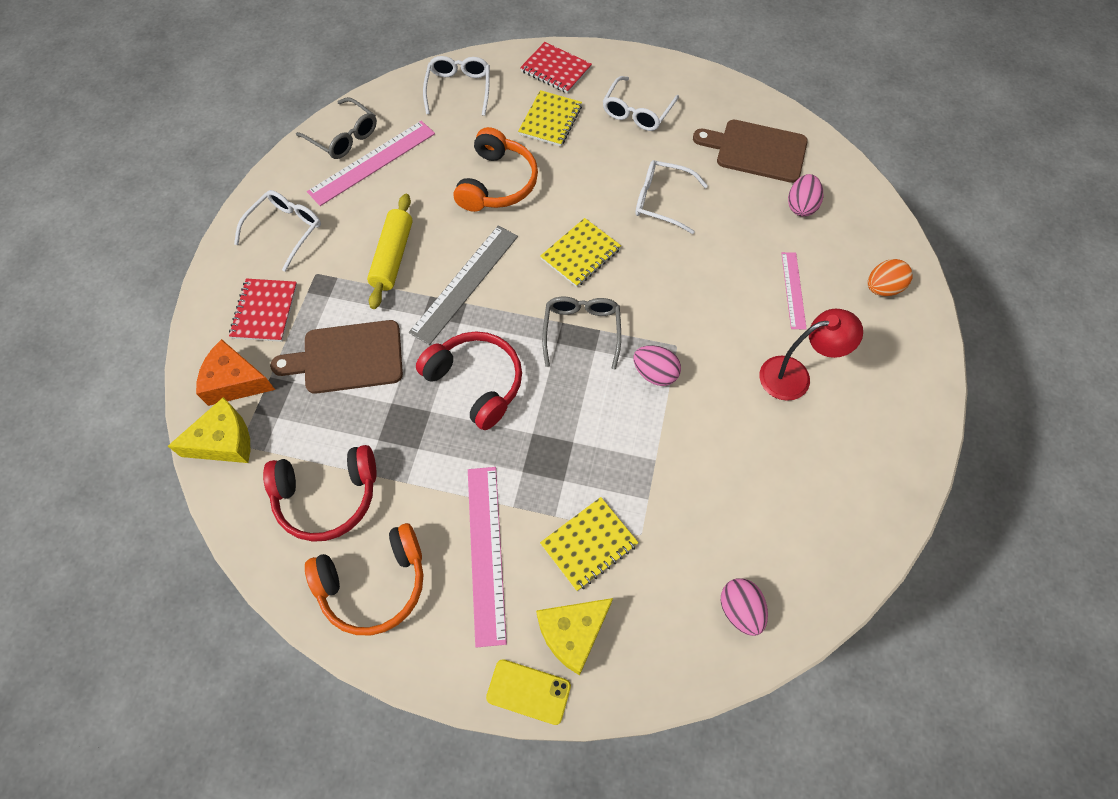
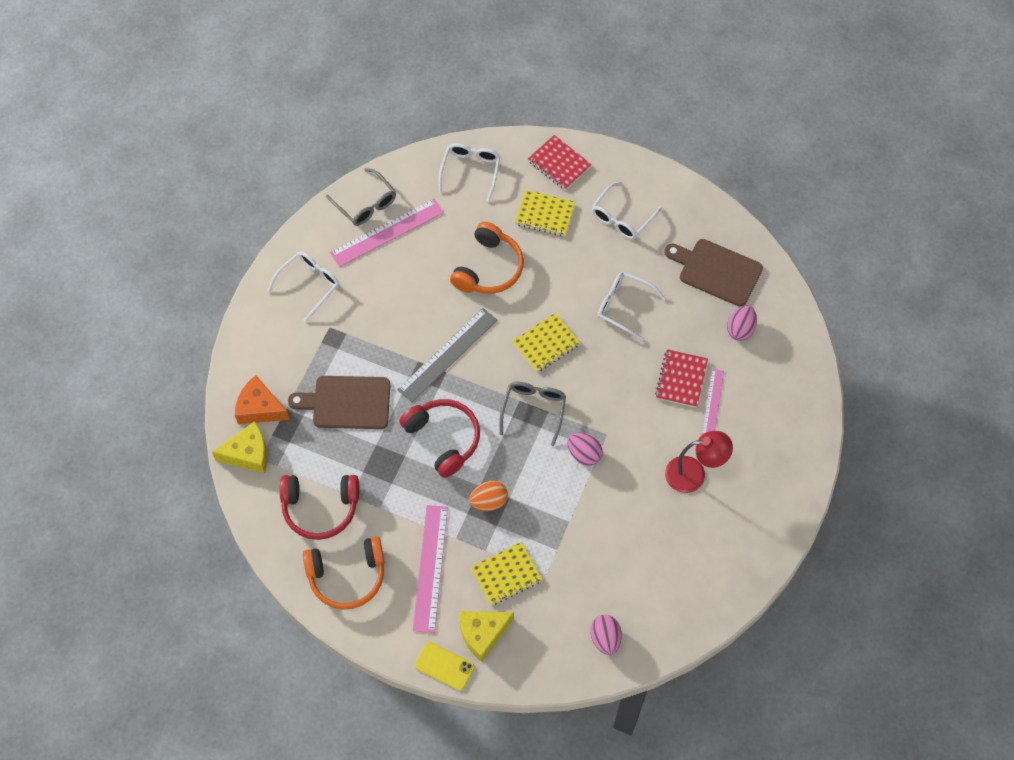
camera: 10 degrees right, 0 degrees up
(265, 311) = (286, 353): red notebook -> red notebook (681, 379)
(393, 257) = (393, 322): yellow rolling pin -> none
(550, 120) = (545, 214): yellow notebook -> yellow notebook turned 75 degrees clockwise
(882, 288) = (786, 413): orange egg -> orange egg (488, 501)

